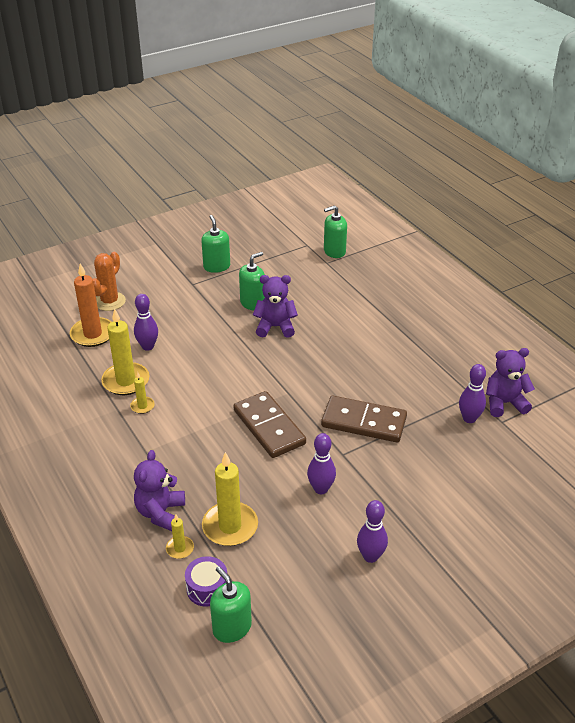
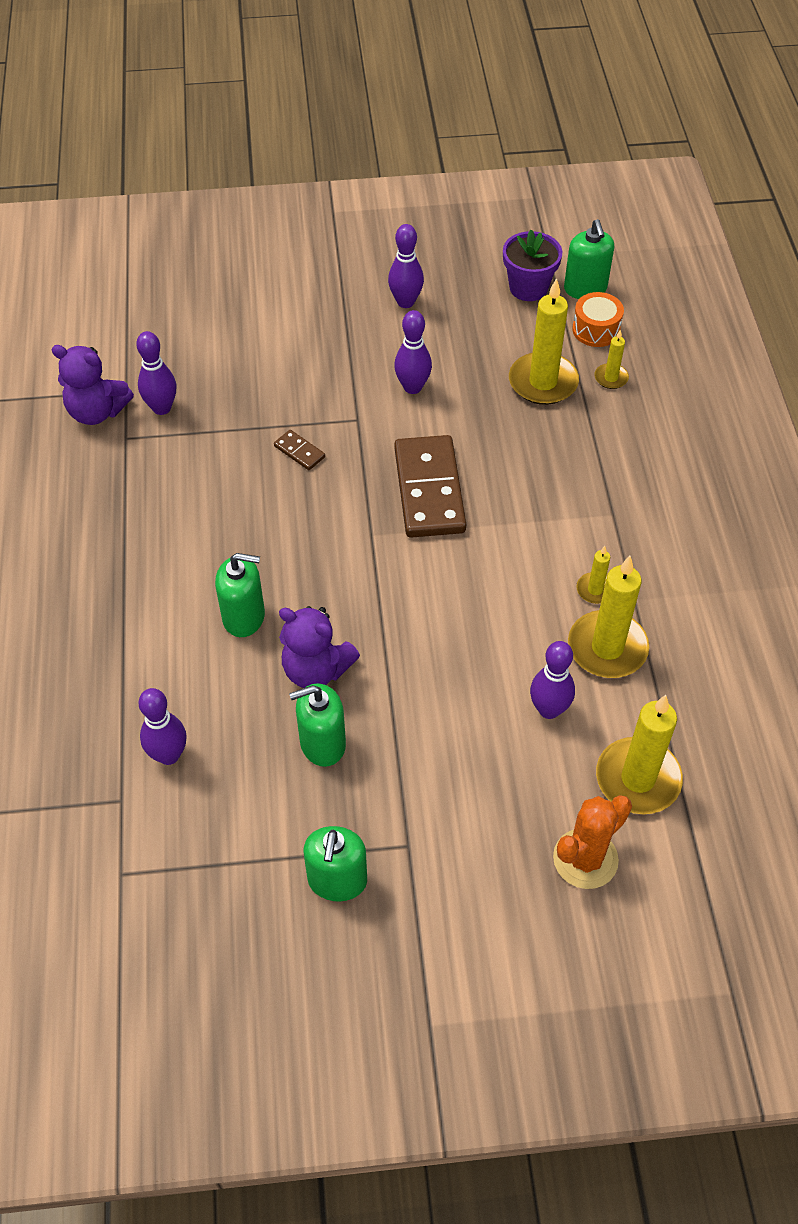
camera: 155 degrees left, 15 degrees up
(93, 334) = (638, 779): orange candle -> yellow candle
(160, 513) = (619, 425): purple teddy bear -> none
(207, 588) = (596, 329): purple drum -> orange drum
(280, 609) = (528, 287): none -> purple flower pot
(319, 280) = (168, 755): none -> purple bowling pin
(334, 251) = (83, 828): green soap dispenser -> green soap dispenser (244, 617)
(363, 422) = (299, 451): brown domino -> brown domino, size x0.43

